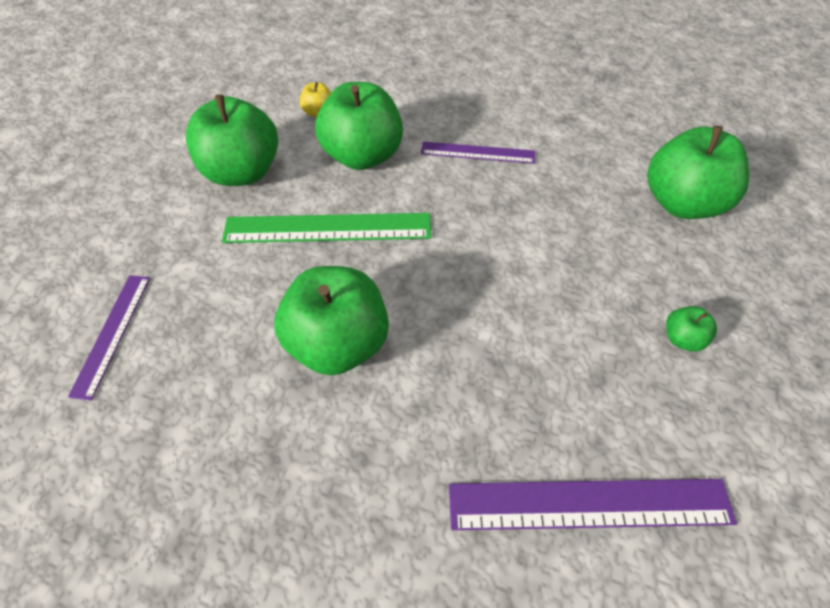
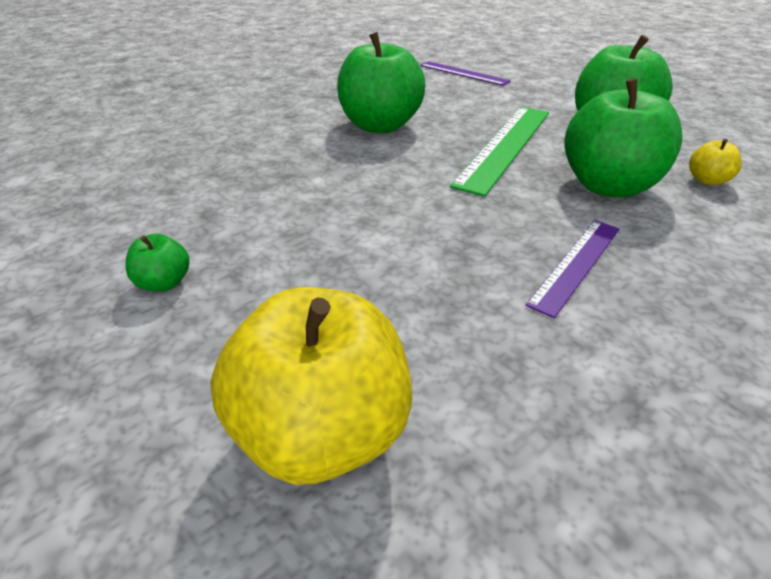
camera: 120 degrees right, 15 degrees down
(589, 503) = (147, 170): purple ruler -> none
(682, 203) = (322, 431): green apple -> yellow apple

